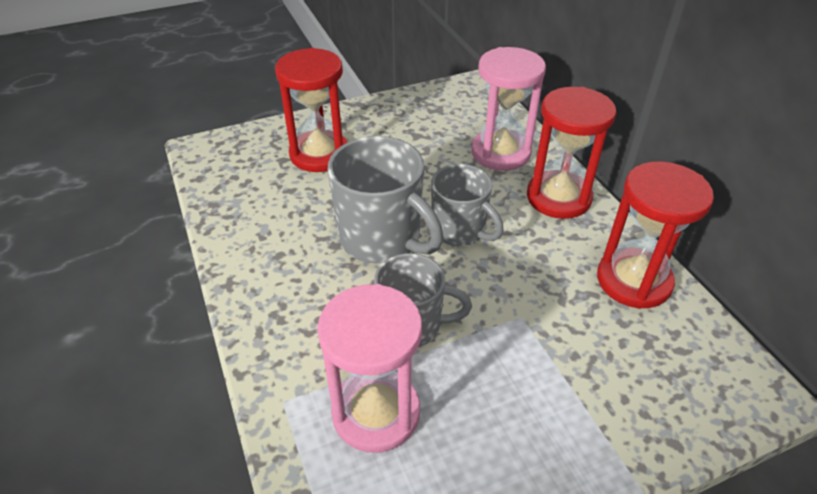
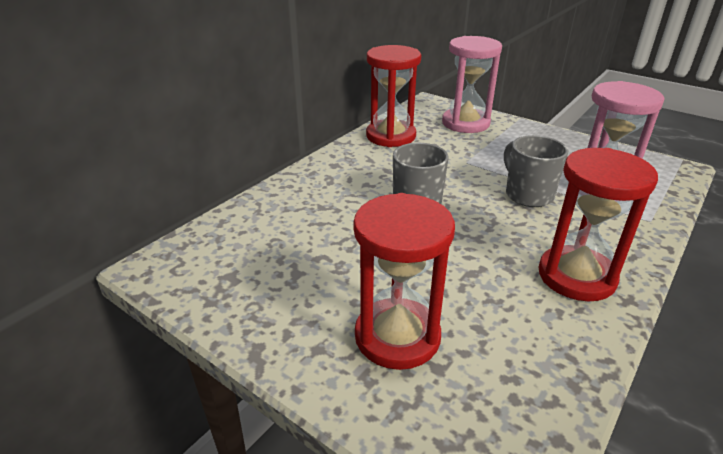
camera: 120 degrees left, 10 degrees down
(382, 239) = (471, 236): grey mug -> none
(500, 152) = (289, 212): pink hourglass -> pink hourglass (465, 123)
(558, 197) = (331, 173): red hourglass -> red hourglass (576, 276)

